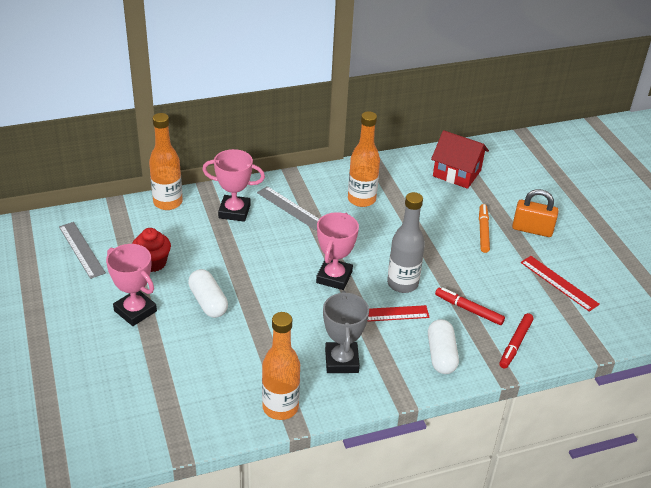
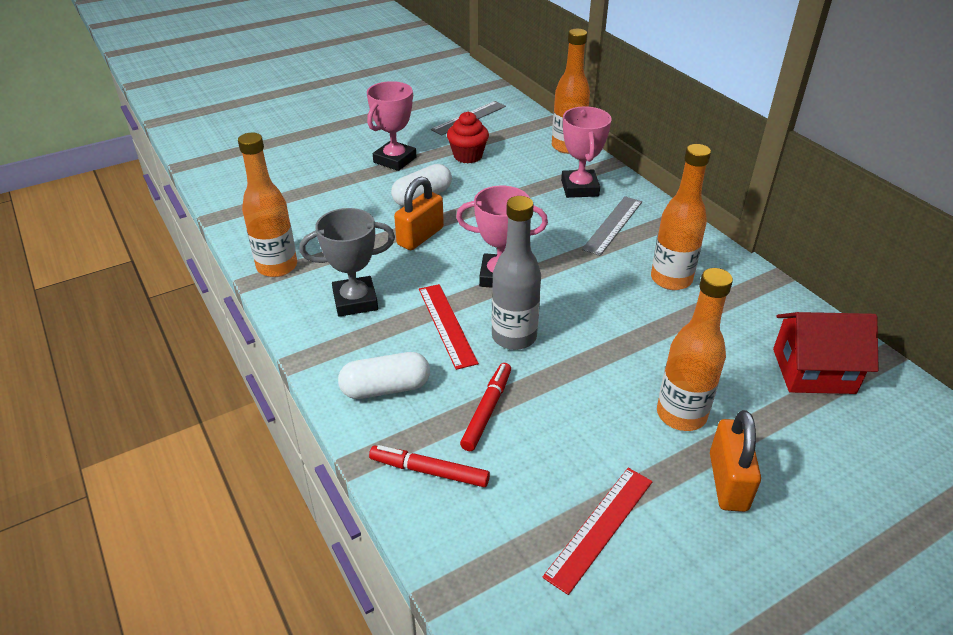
camera: 80 degrees right, 0 degrees up
(267, 312) = (420, 236): none -> orange padlock
(457, 173) = (813, 371): red house -> red house turned 75 degrees clockwise
(483, 231) = (681, 415): orange marker -> orange bottle

